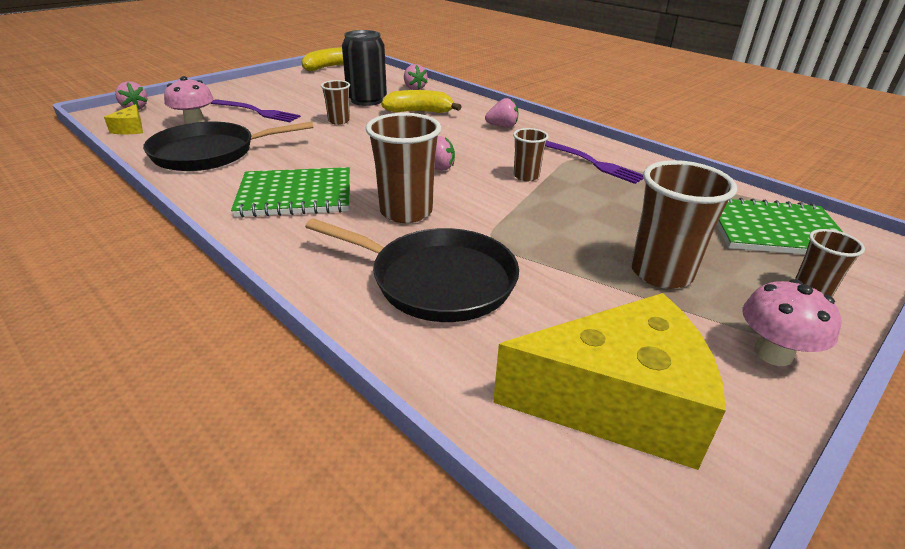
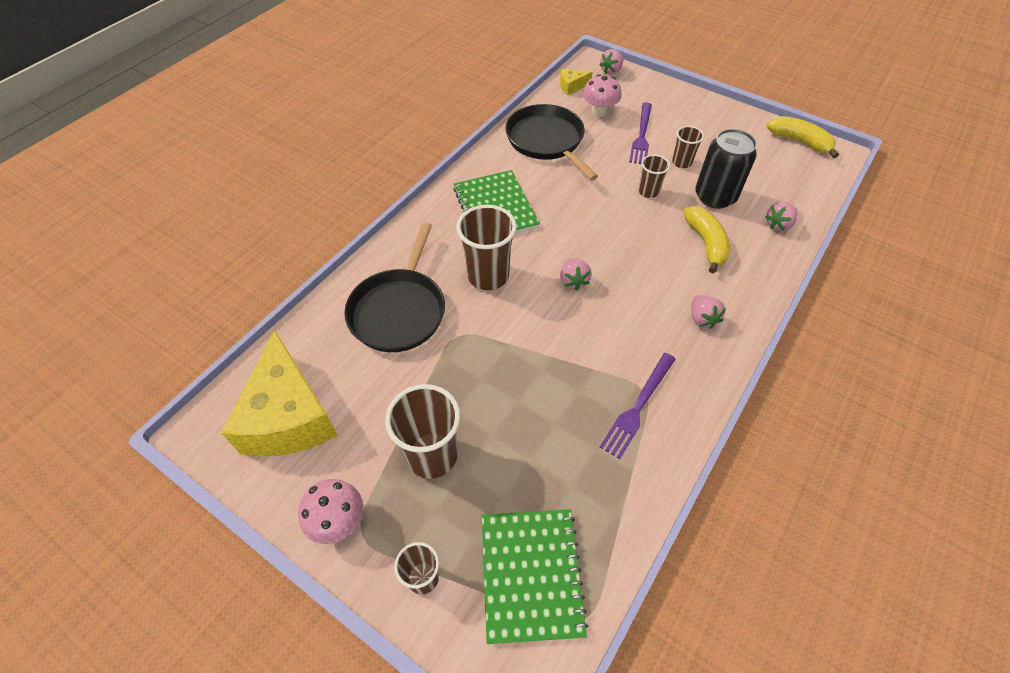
camera: 80 degrees right, 20 degrees up
(526, 176) = (581, 350): brown cup -> brown cup (681, 162)

